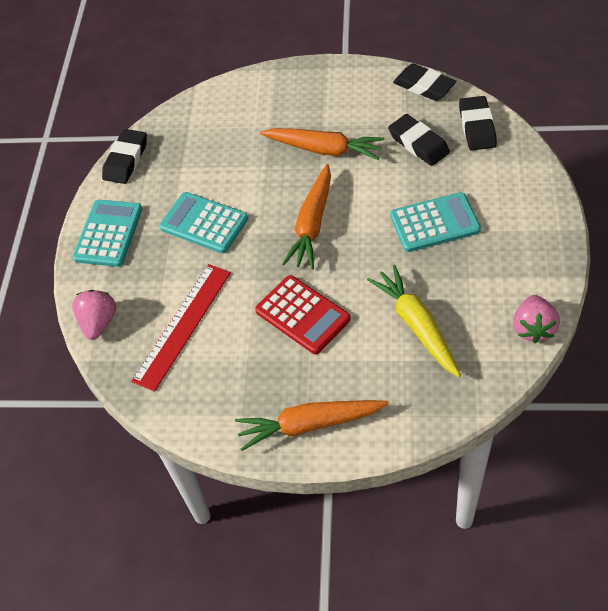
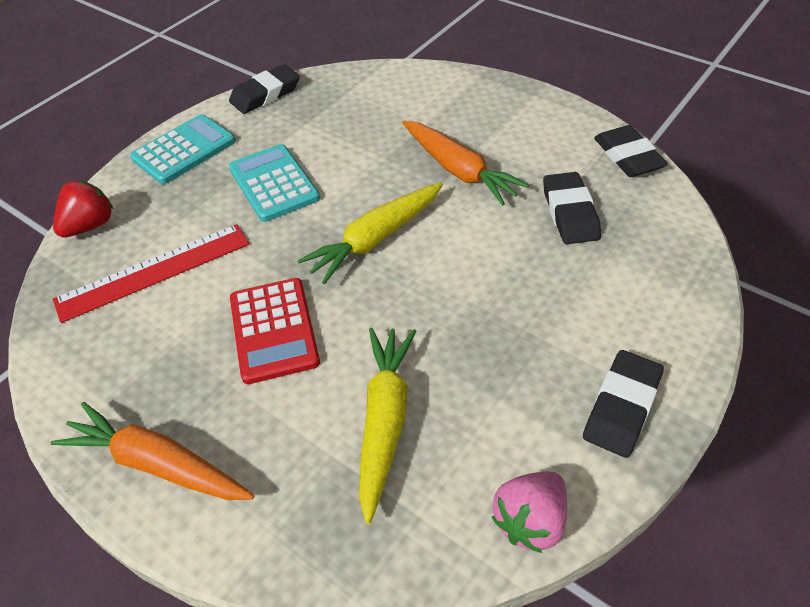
camera: 30 degrees right, 5 degrees down
(99, 322) = (90, 226): pink strawberry -> red strawberry
(312, 224) = (376, 239): orange carrot -> yellow carrot
(434, 223) = (513, 310): turquoise calculator -> none
(477, 127) = (658, 227): black eraser -> black eraser (622, 407)

